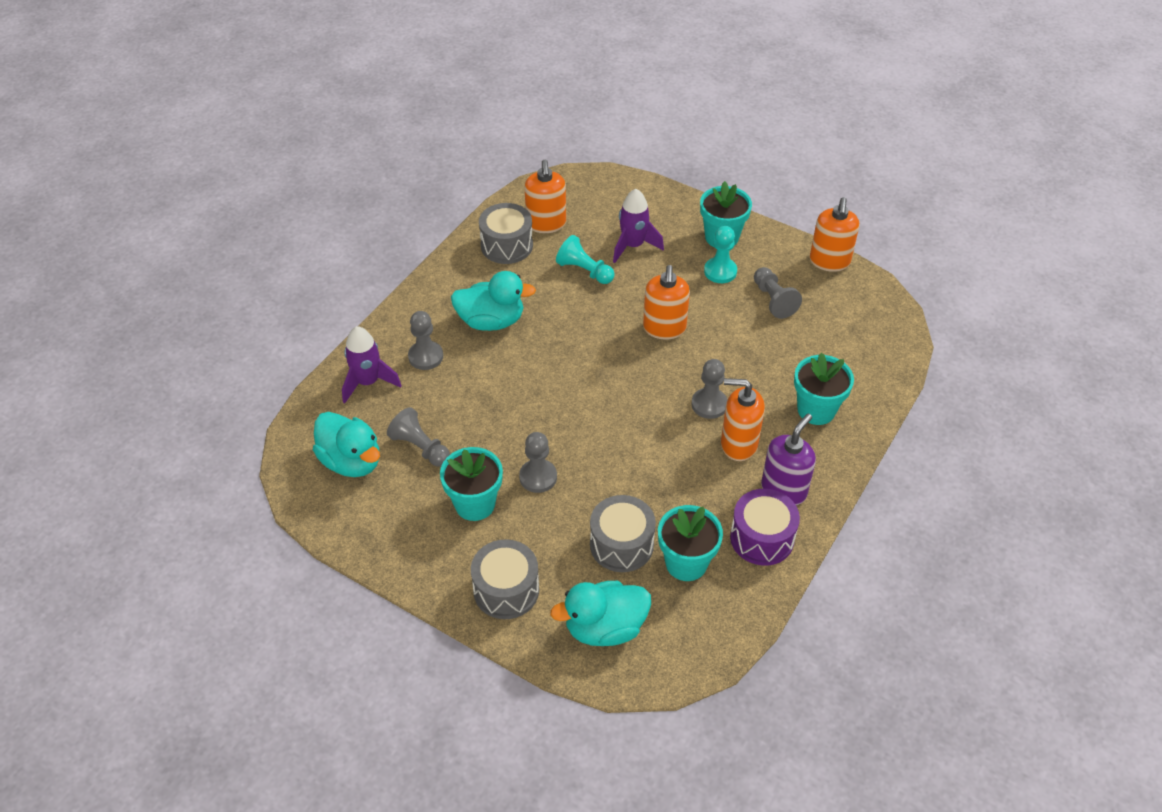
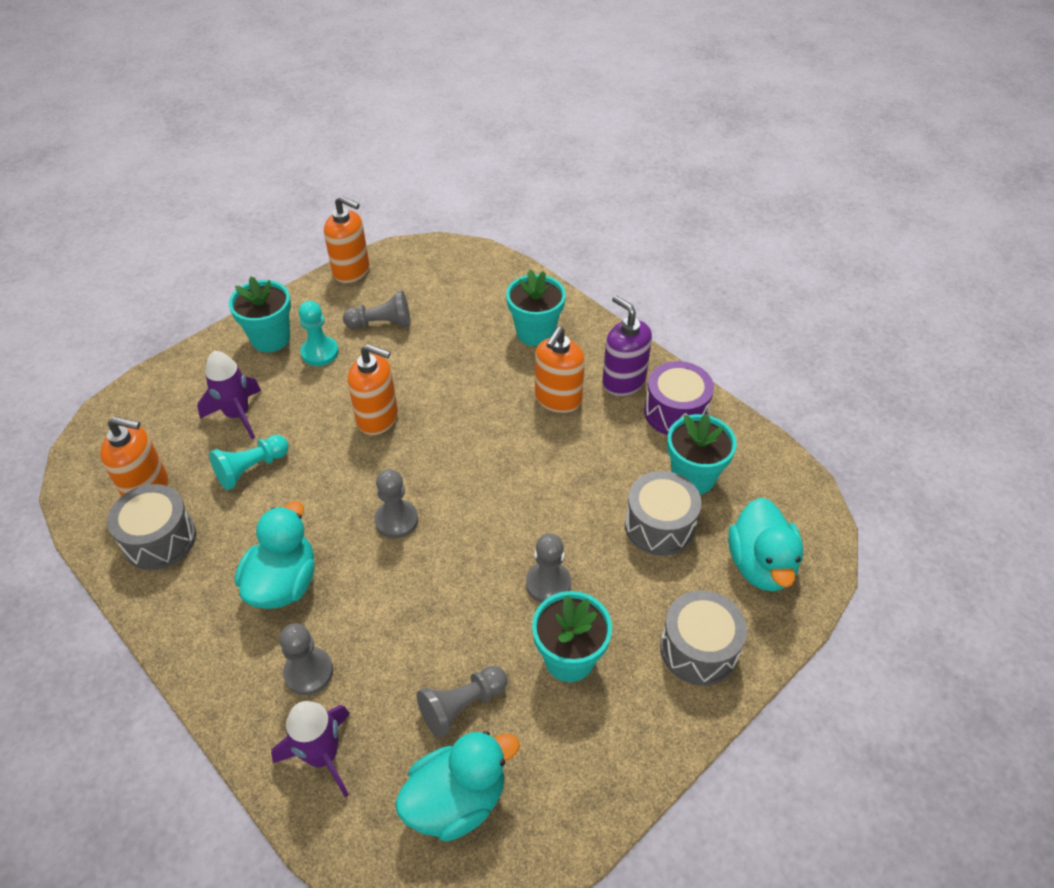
camera: 75 degrees left, 0 degrees up
(709, 404) = (499, 408): grey pawn -> grey pawn (396, 520)

